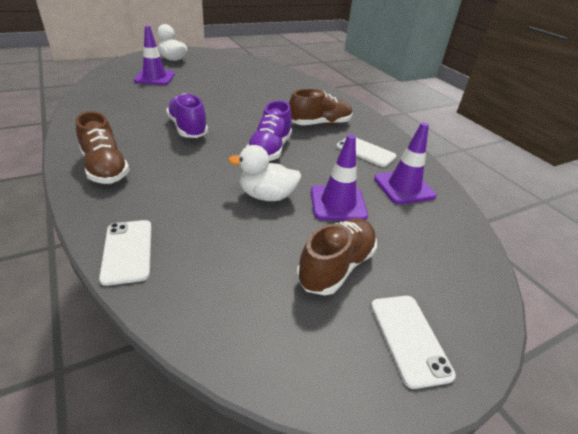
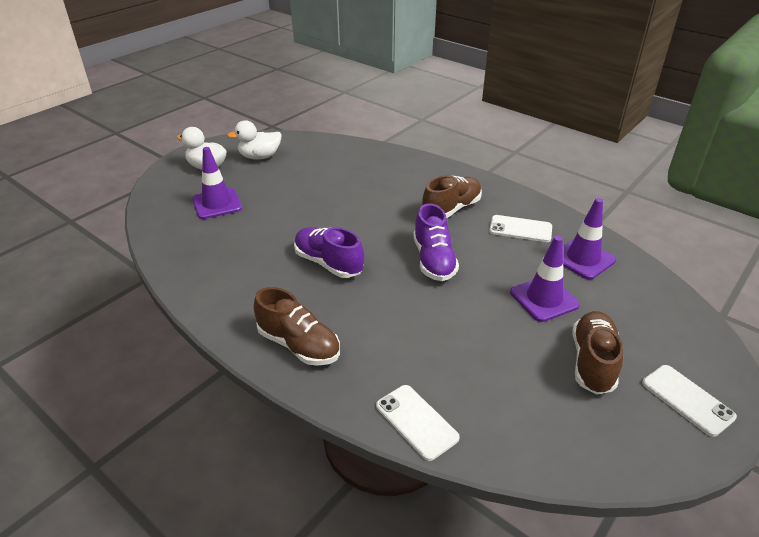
camera: 20 degrees left, 0 degrees up
(266, 196) = (478, 315): white duck -> white duck (260, 157)

